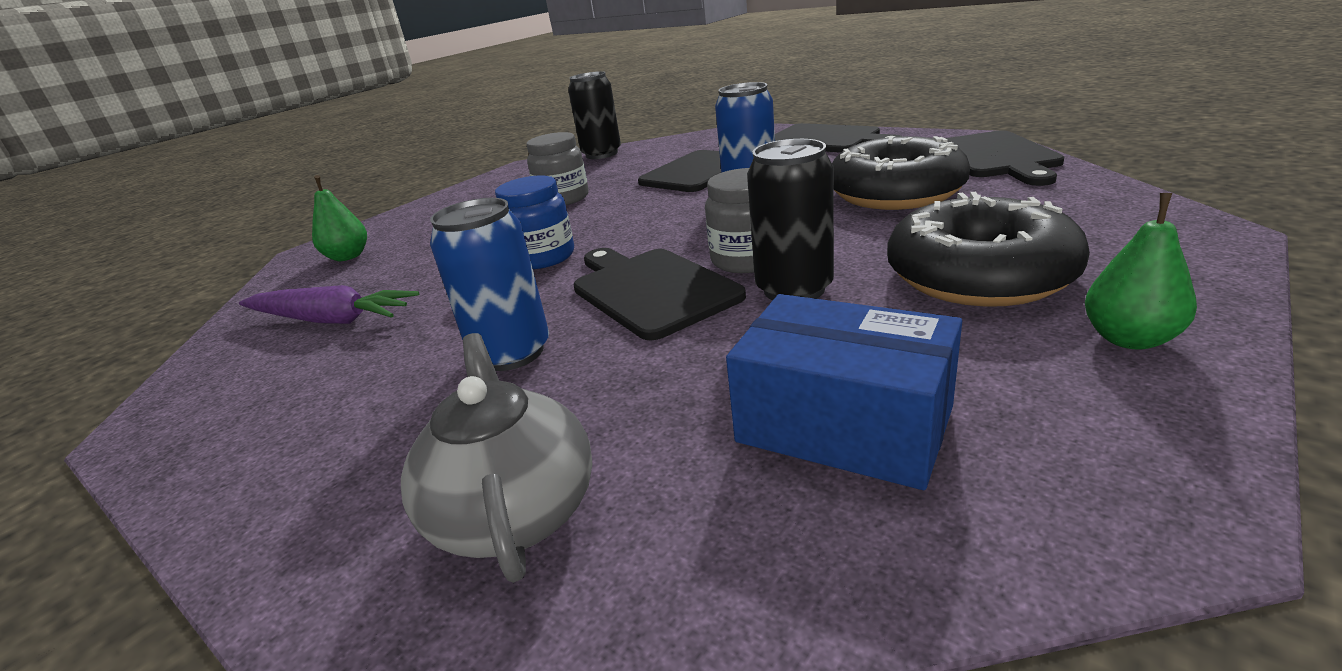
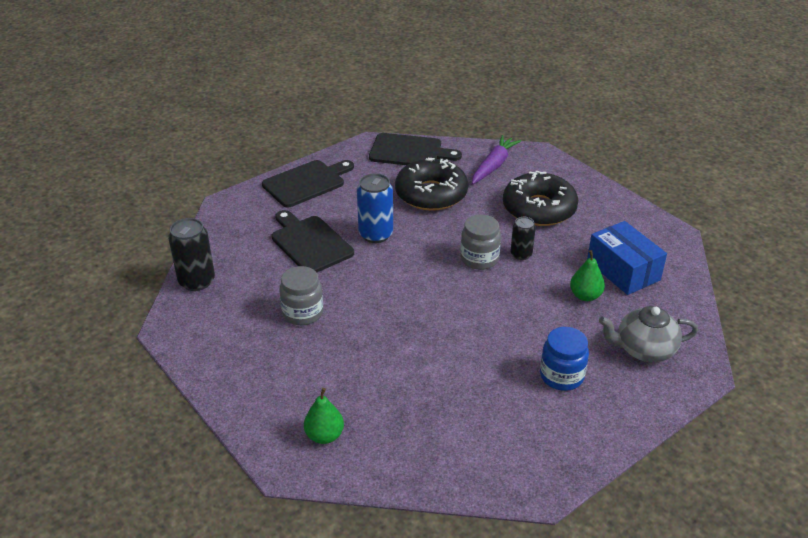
camera: 80 degrees left, 10 degrees up
(331, 320) = (445, 428): purple carrot -> purple carrot (493, 165)
(512, 353) = (532, 347): blue can -> none
(543, 257) = (415, 330): blue jar -> blue jar (561, 376)
(650, 290) = (492, 295): black cutting board -> none
(794, 289) = (521, 254): black can -> black can, size x0.62
(843, 424) = (623, 270): blue box -> blue box turned 75 degrees counterclockwise
(1129, 339) = (600, 202): green pear -> green pear (585, 296)

